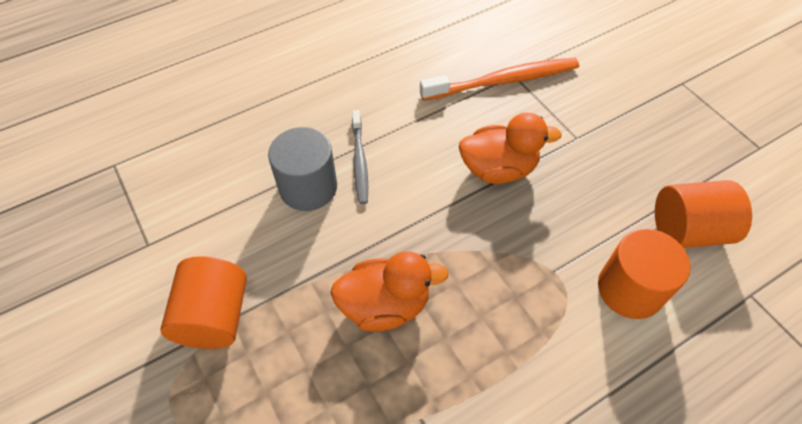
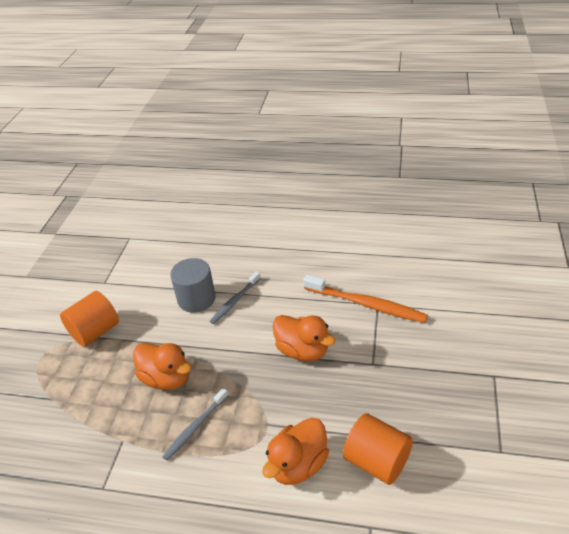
camera: 45 degrees right, 15 degrees down
(486, 335) = (195, 427): none -> grey toothbrush
(630, 289) = (298, 465): orange cylinder -> orange duck

